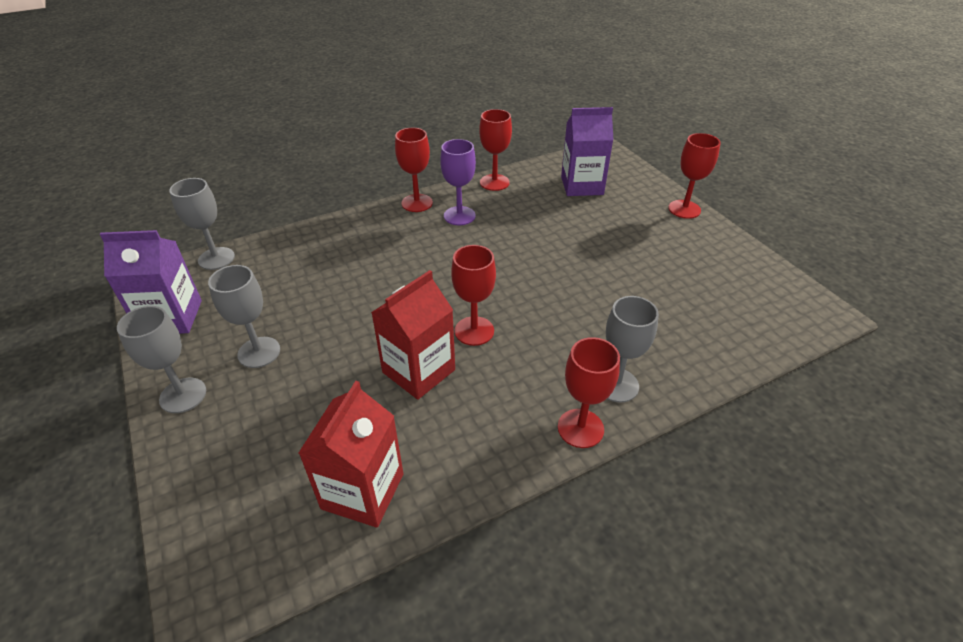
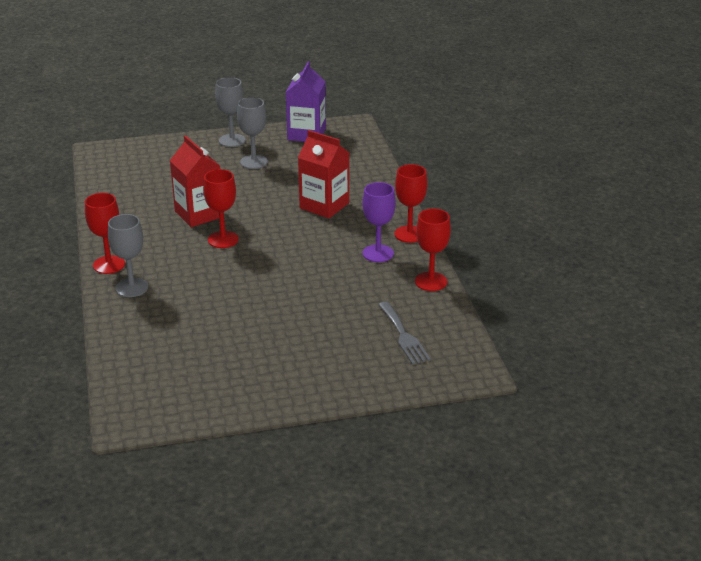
camera: 105 degrees right, 10 degrees down
(216, 258) = (366, 146): grey goblet -> none
(363, 491) = (123, 189): red carton -> red carton (324, 205)
(582, 185) = (403, 336): purple carton -> grey fork
(684, 209) = (328, 394): red goblet -> none

